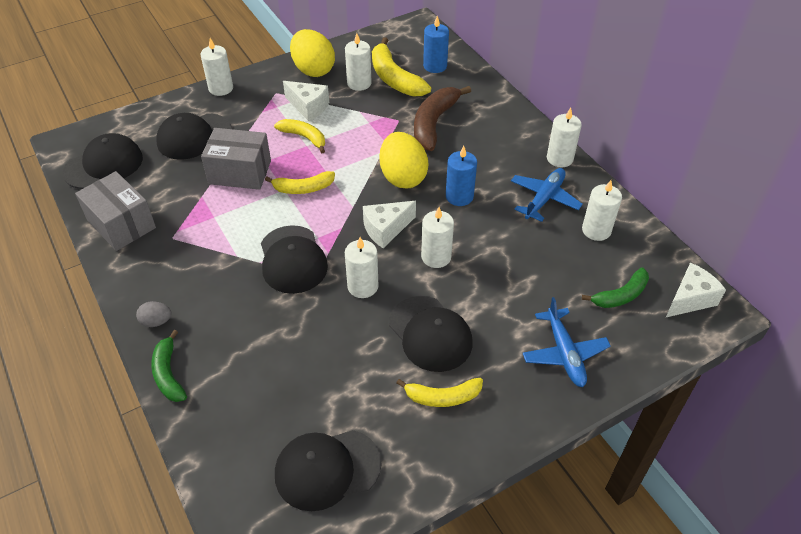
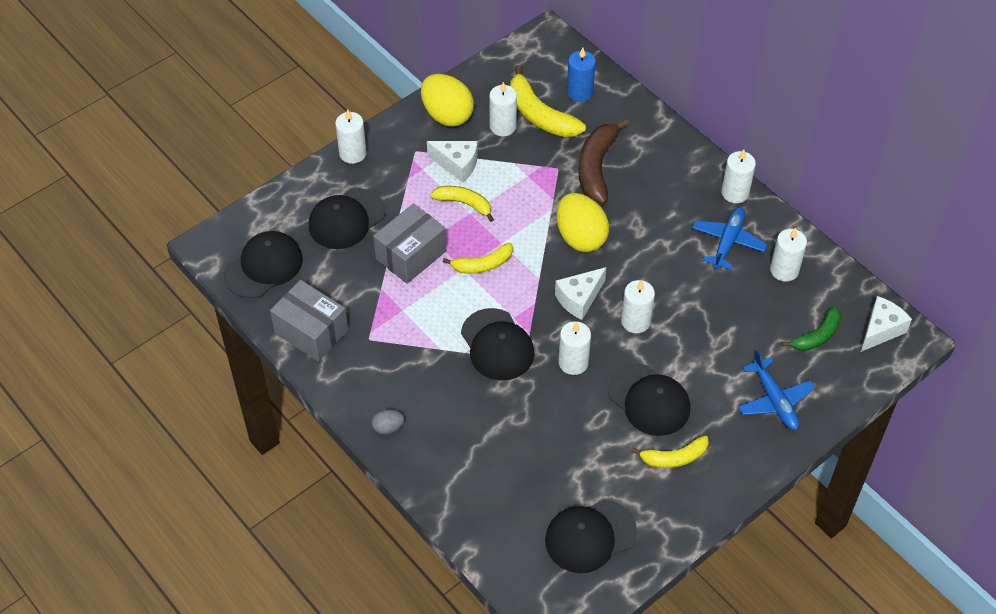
camera: 10 degrees left, 5 degrees up
(169, 374) = (419, 475): green banana -> none
(240, 172) = (411, 255): grey box -> grey box turned 45 degrees counterclockwise
(459, 196) = (643, 251): blue candle -> none

